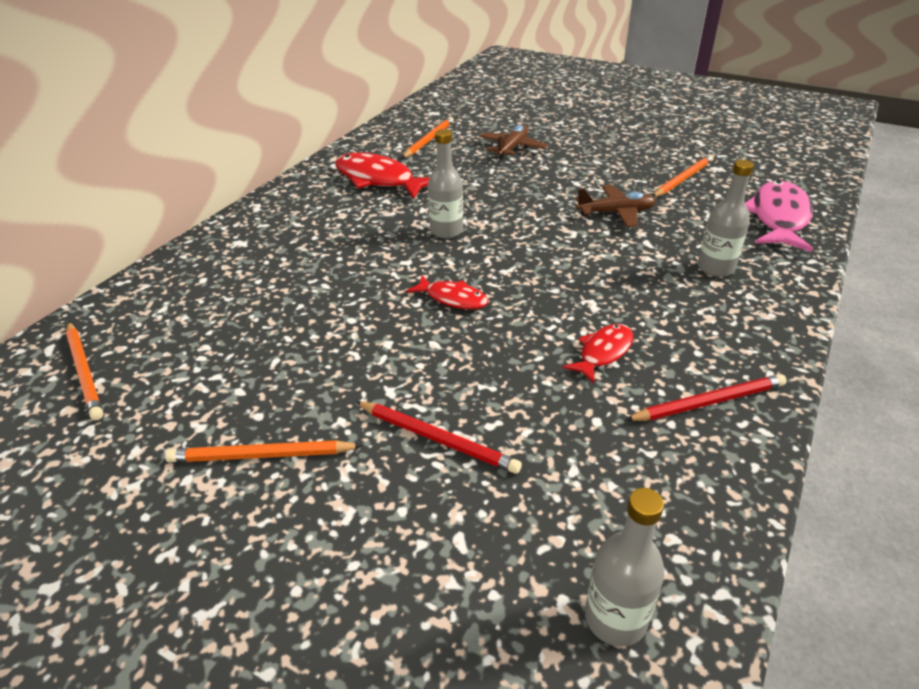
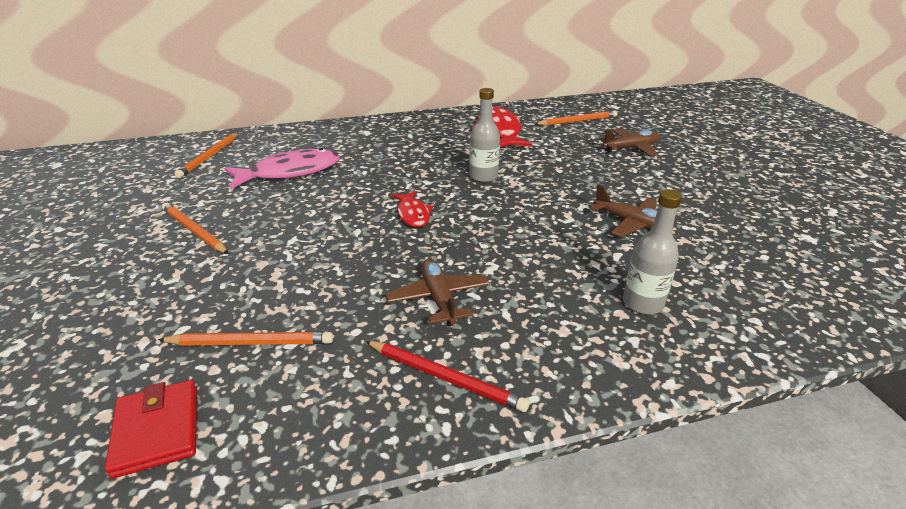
camera: 45 degrees right, 5 degrees down
(437, 439) = (266, 277): red pencil -> none
(603, 352) = (439, 298): red fish -> brown plane
(615, 618) = (157, 430): grey bottle -> red wallet
(682, 179) = (750, 229): orange pencil -> orange pencil (251, 342)
(778, 218) = (797, 304): pink fish -> pink fish (290, 172)

